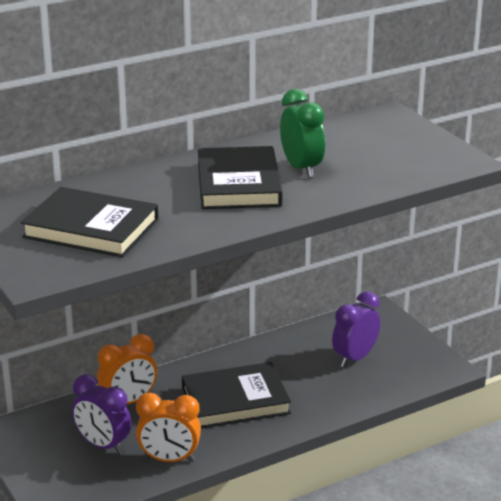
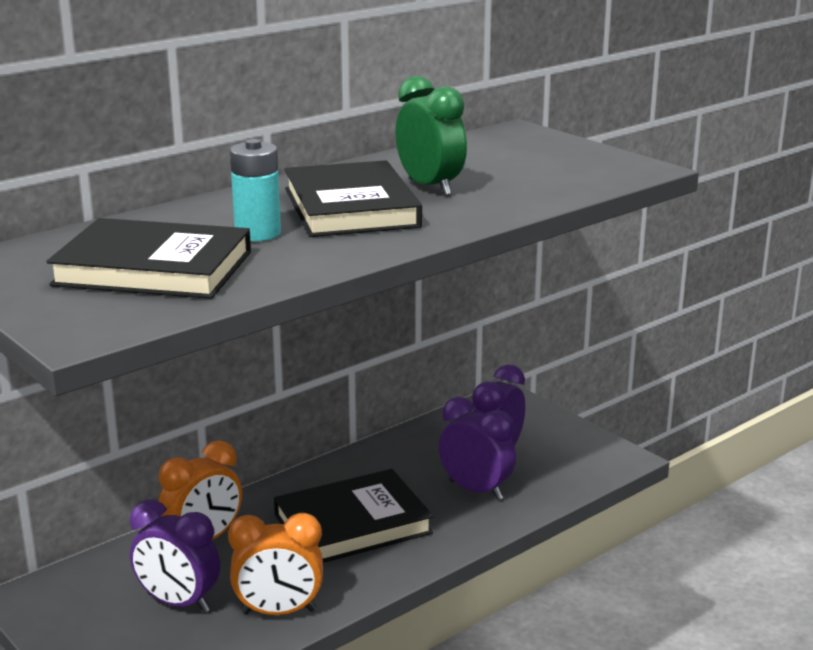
camera: 10 degrees left, 5 degrees down
(167, 203) = (258, 233): none -> turquoise battery
(331, 383) = (476, 490): none -> purple clock

